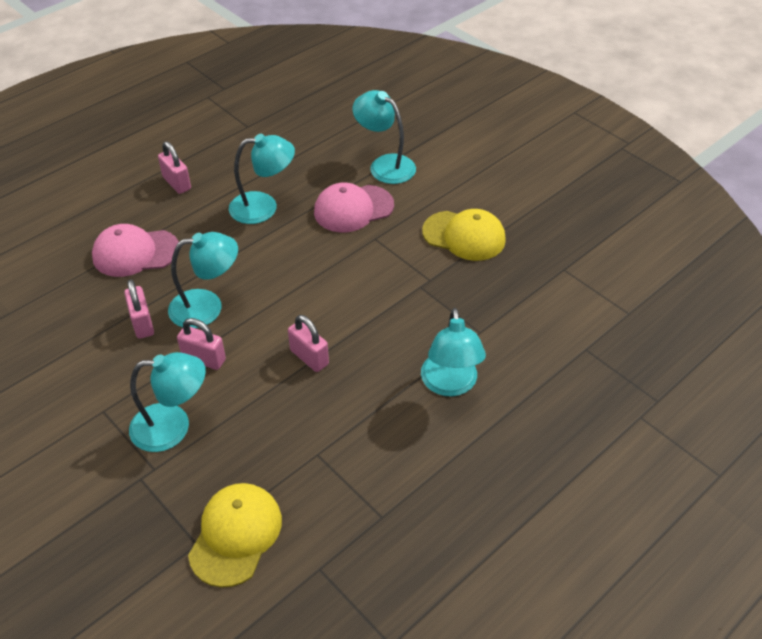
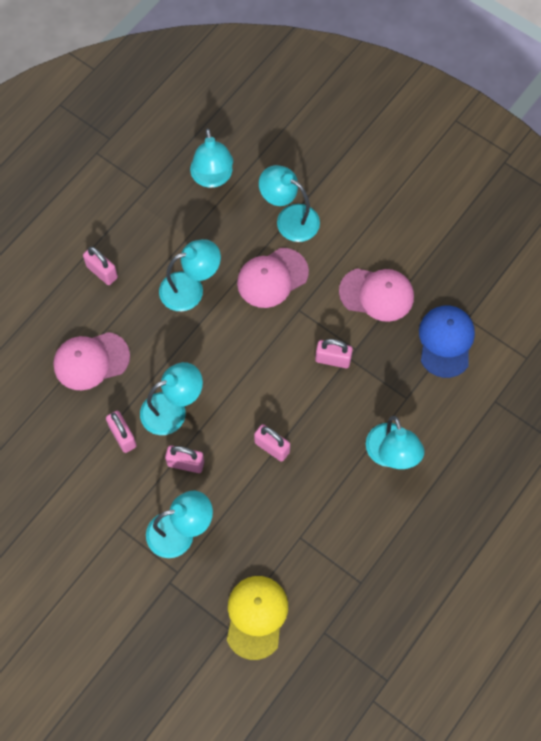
camera: 10 degrees left, 20 degrees up
(315, 126) = (212, 178): none -> turquoise lamp
(401, 285) = (333, 359): none -> pink padlock
(464, 236) = (377, 294): yellow cap -> pink cap
(535, 286) = (446, 341): none -> blue cap

